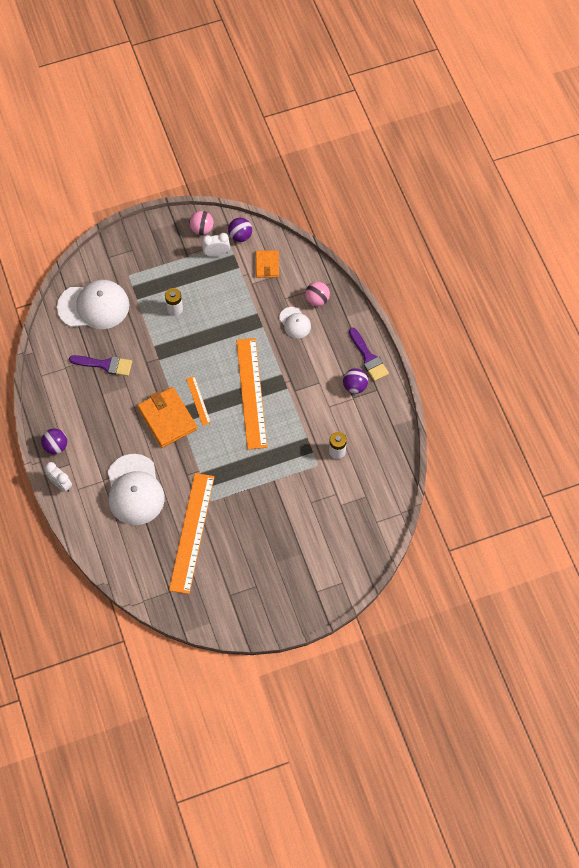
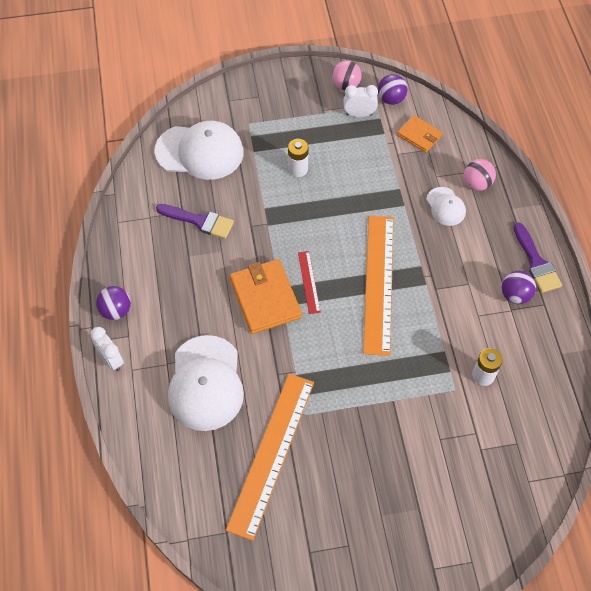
camera: 10 degrees right, 5 degrees down
(198, 400) = (308, 282): orange ruler -> red ruler
(267, 265) = (419, 135): orange wallet -> orange wallet turned 60 degrees counterclockwise

